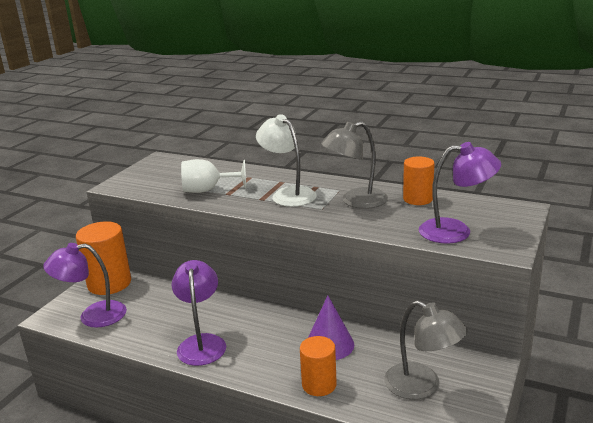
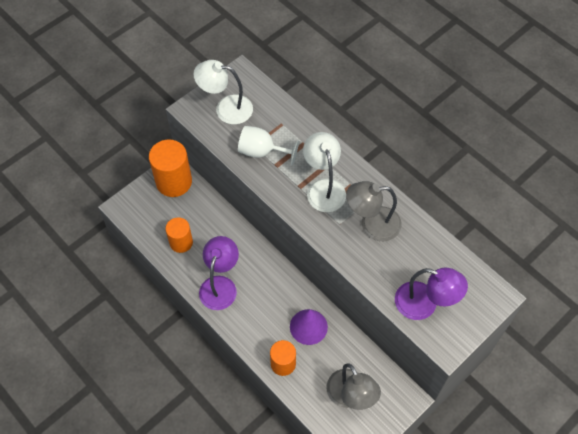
camera: 20 degrees right, 35 degrees up
(93, 316) = (152, 219): purple lamp -> none
(154, 177) = (226, 108): none -> white lamp
(417, 199) = (423, 243): orange cylinder -> orange cylinder (181, 242)

